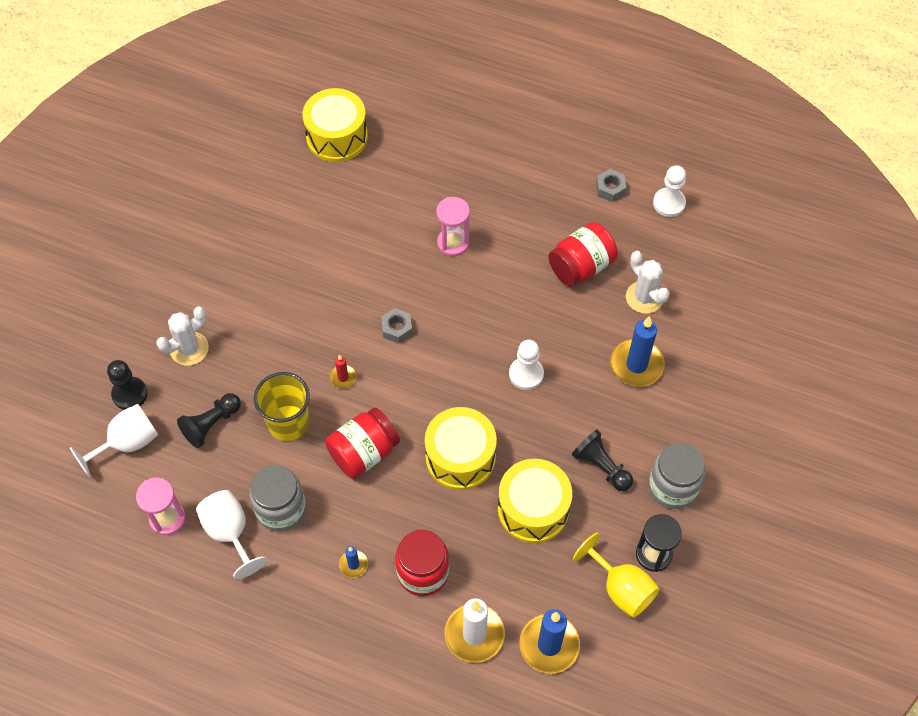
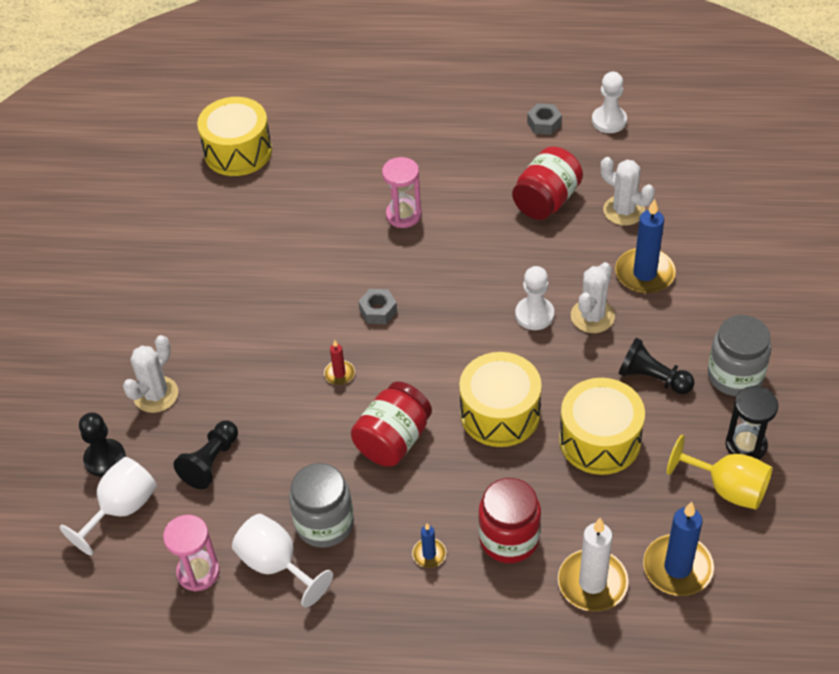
camera: 15 degrees left, 10 degrees down
(288, 422) = (297, 435): yellow cup -> none
(574, 391) = (592, 316): none -> white cactus

